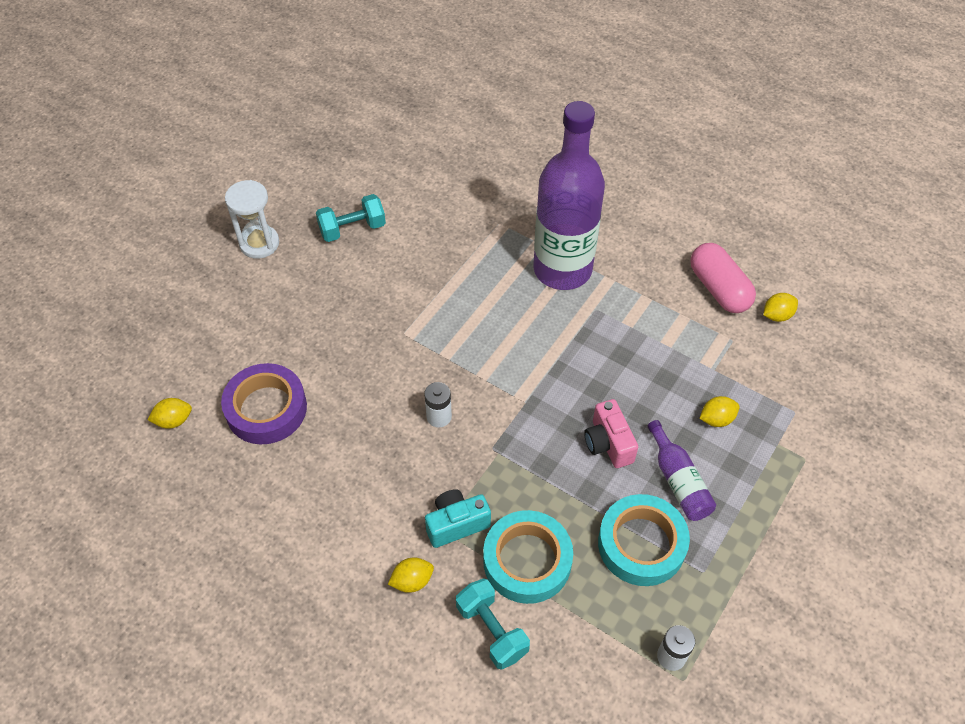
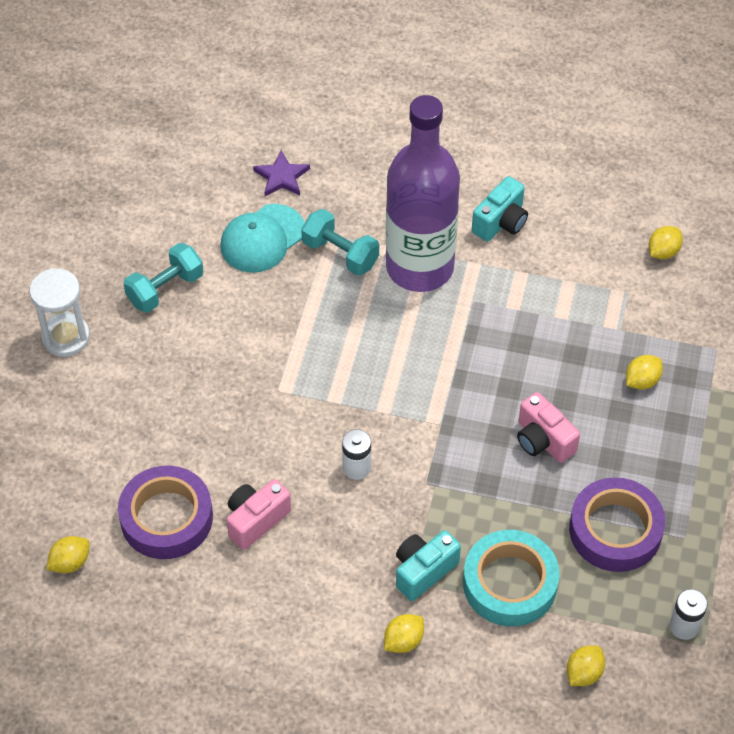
camera: 20 degrees left, 0 degrees up
(336, 434) = (256, 520): none -> pink camera
(445, 212) = (262, 239): none -> turquoise cap
(482, 170) = (282, 177): none -> purple star
(492, 630) = (503, 661): turquoise dumbbell -> turquoise dumbbell (340, 254)
(560, 668) = (584, 673): none -> yellow lemon
(641, 544) = (615, 530): turquoise tape -> purple tape
(645, 253) = (501, 222): none -> turquoise camera
(678, 481) = (628, 456): purple bottle -> none
(718, 289) = (593, 240): pink capsule -> none

